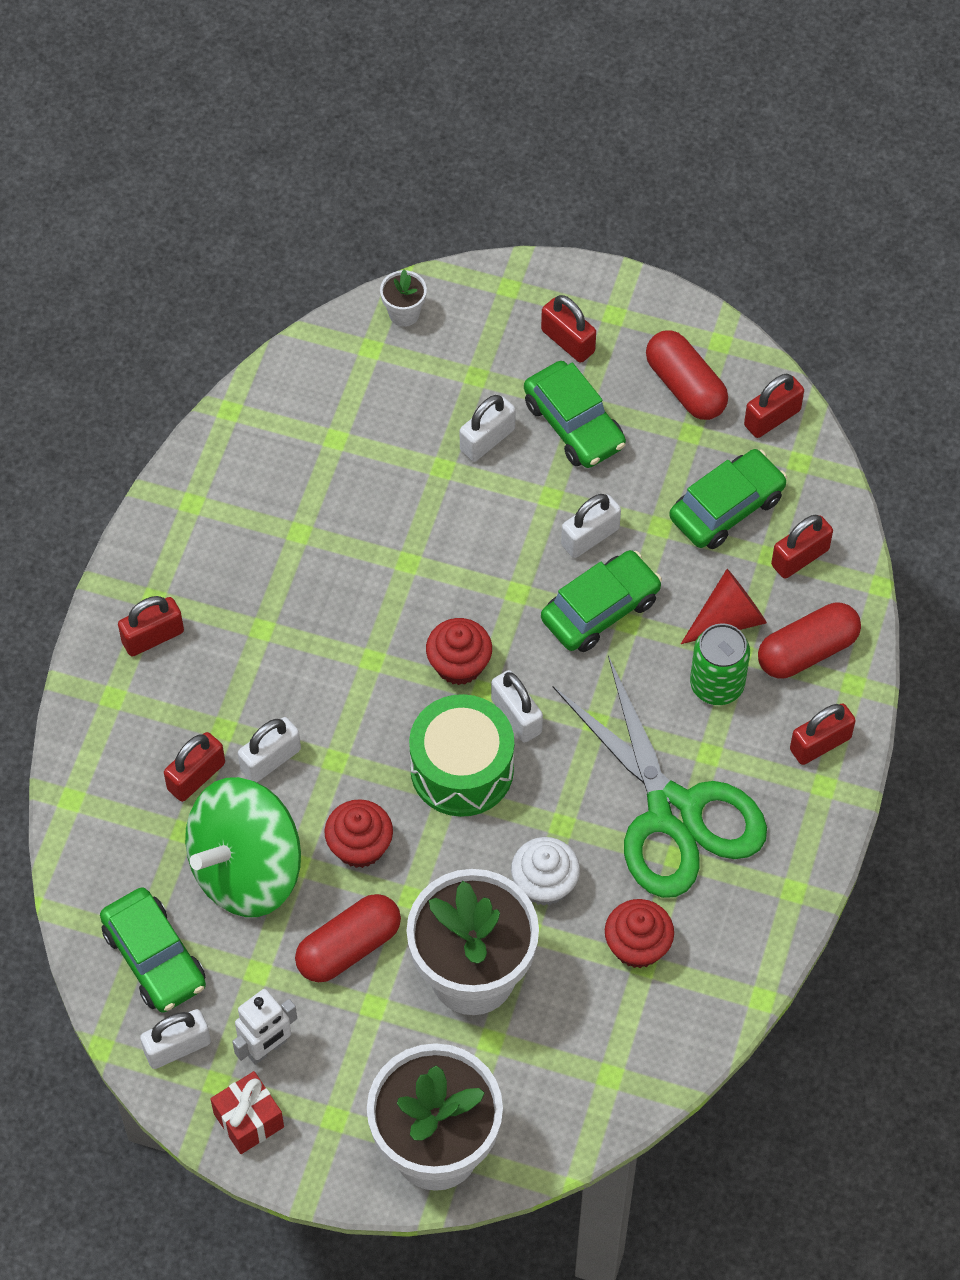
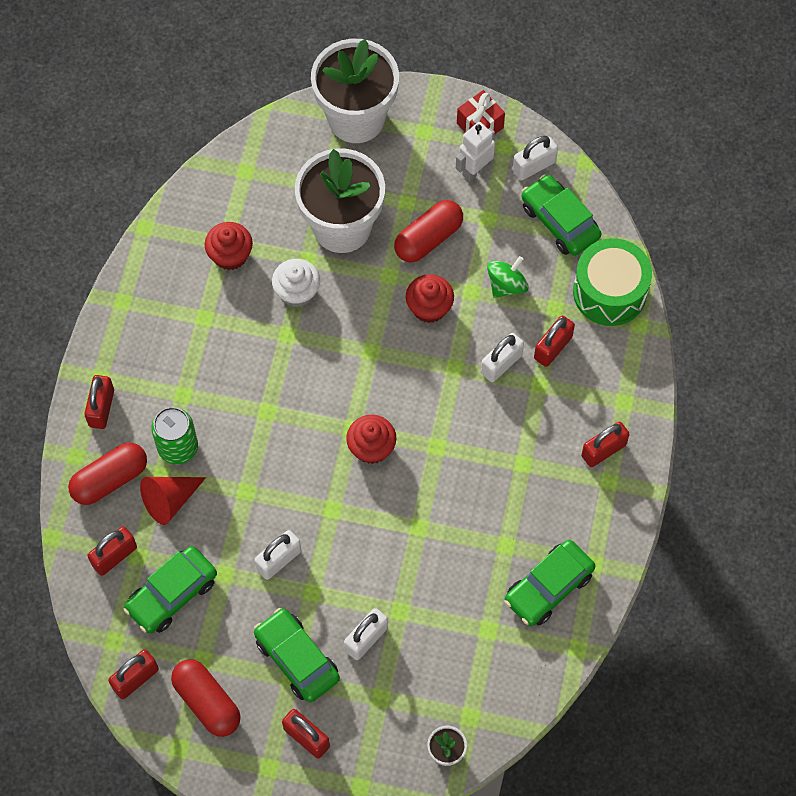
camera: 175 degrees right, 5 degrees up
(246, 869) = (506, 285): green spinning top -> green spinning top, size x0.48
(462, 769) = (362, 368): green drum -> green drum (609, 292)
(516, 716) = (325, 411): white padlock -> none
(600, 609) = (268, 500): green car -> green car (548, 587)
(673, 812) = (208, 349): green scissors -> none
(820, 744) = (101, 408): red padlock -> red padlock turned 45 degrees counterclockwise

